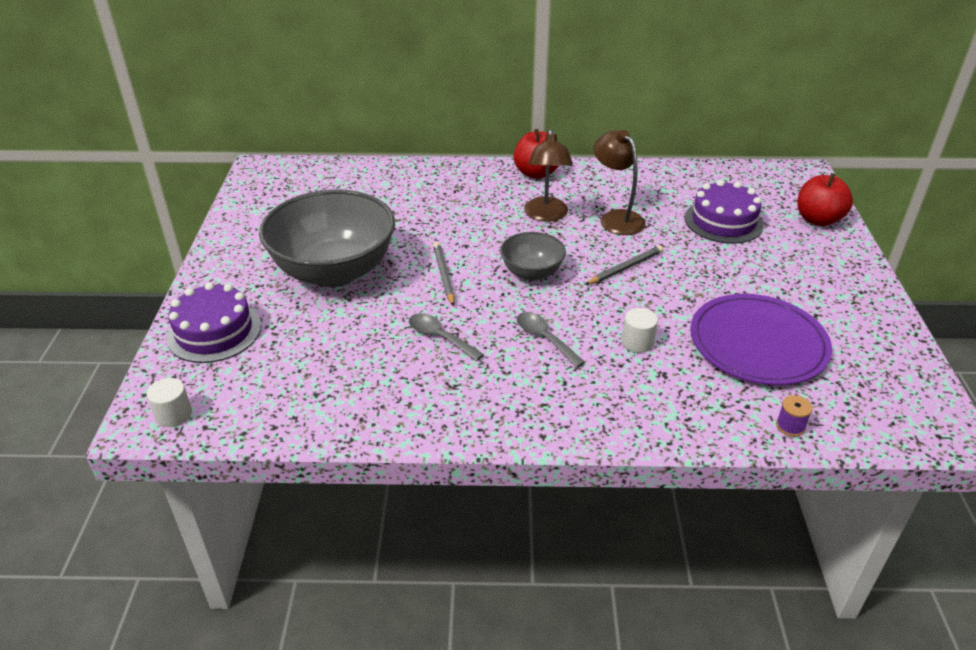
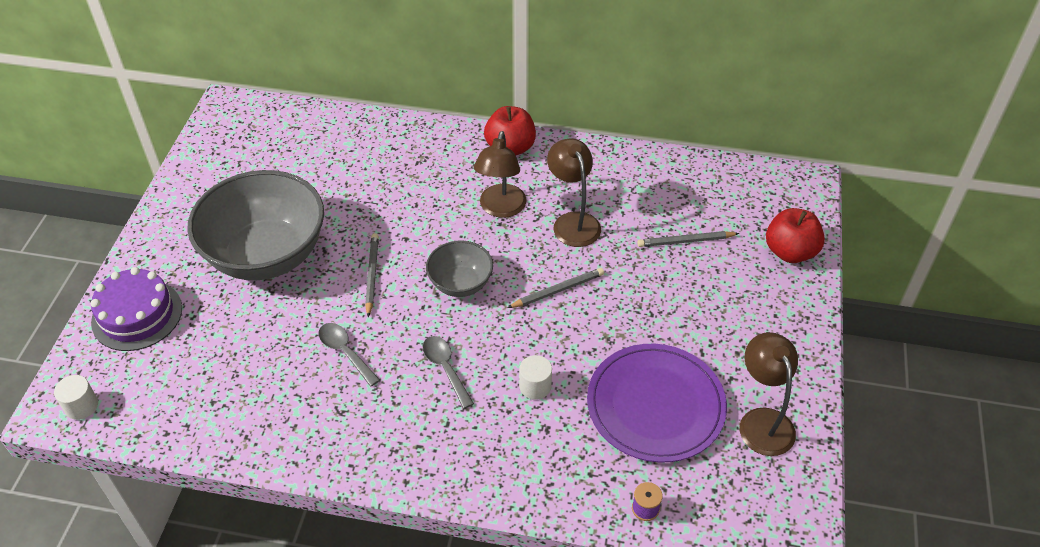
camera: 10 degrees right, 10 degrees up
(723, 221) = (685, 241): purple cake -> grey pencil
(862, 343) = (762, 421): none -> brown lamp

